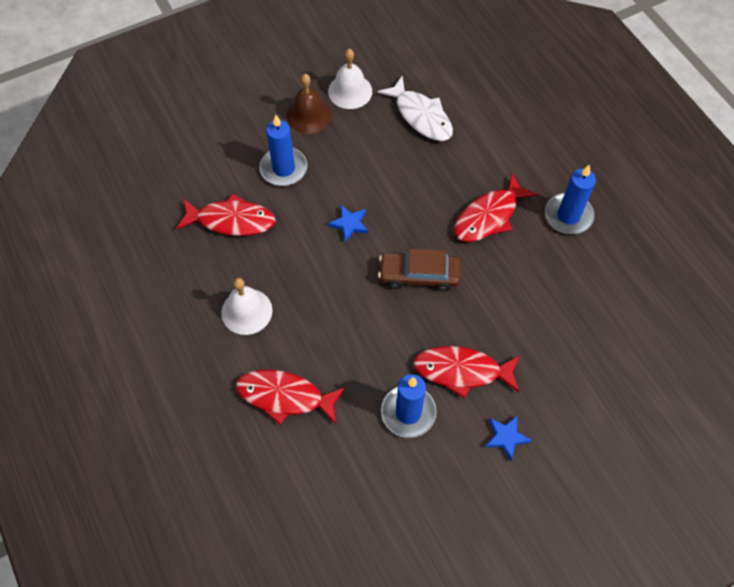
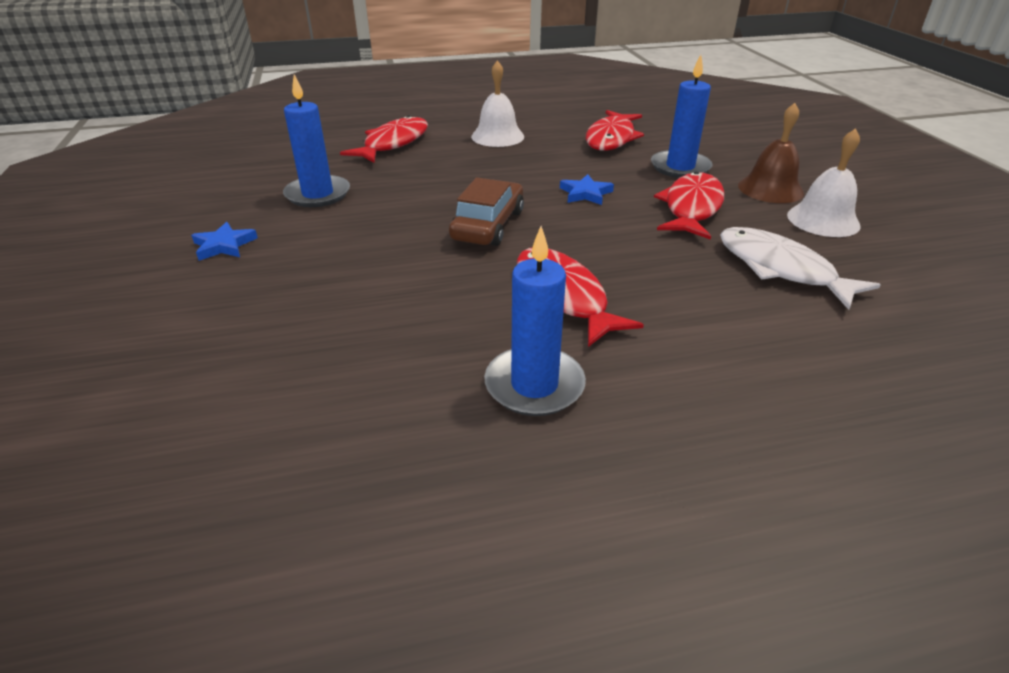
camera: 105 degrees right, 25 degrees down
(421, 116) = (780, 269): white fish -> white fish turned 75 degrees clockwise
(462, 371) = (334, 232): red fish -> red fish (691, 208)

